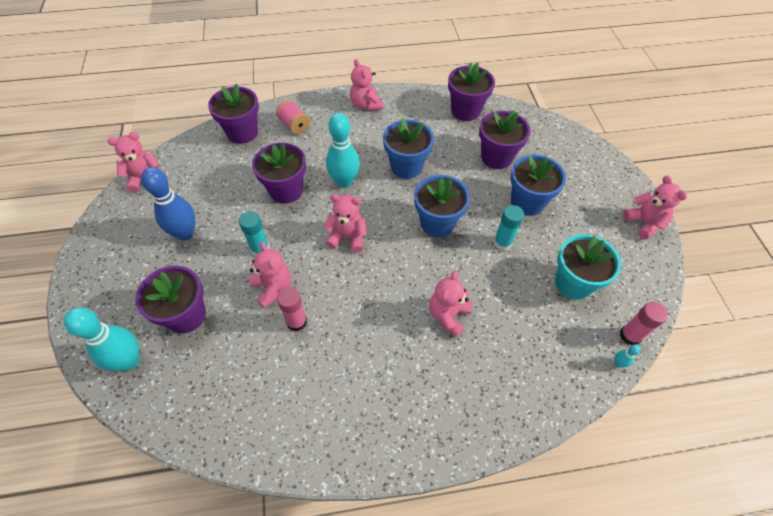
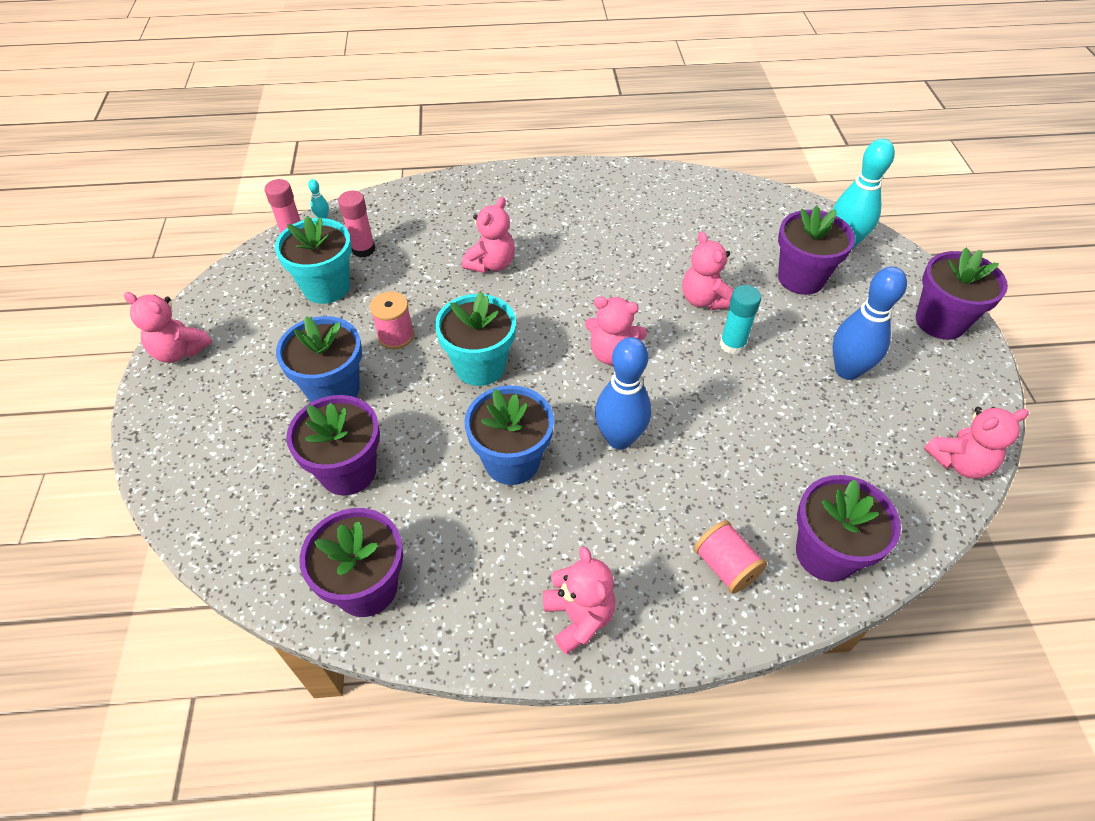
camera: 175 degrees left, 5 degrees down
(286, 190) = (714, 428): purple flower pot -> purple flower pot (940, 321)
(296, 322) = (668, 266): pink glue stick -> pink glue stick (363, 249)
(344, 182) = (619, 438): turquoise bowling pin -> blue bowling pin
(437, 223) = (480, 366): blue flower pot -> turquoise flower pot
(502, 243) = (396, 336): turquoise glue stick -> pink spool
(644, 223) = (180, 351): pink teddy bear -> pink teddy bear turned 45 degrees counterclockwise

